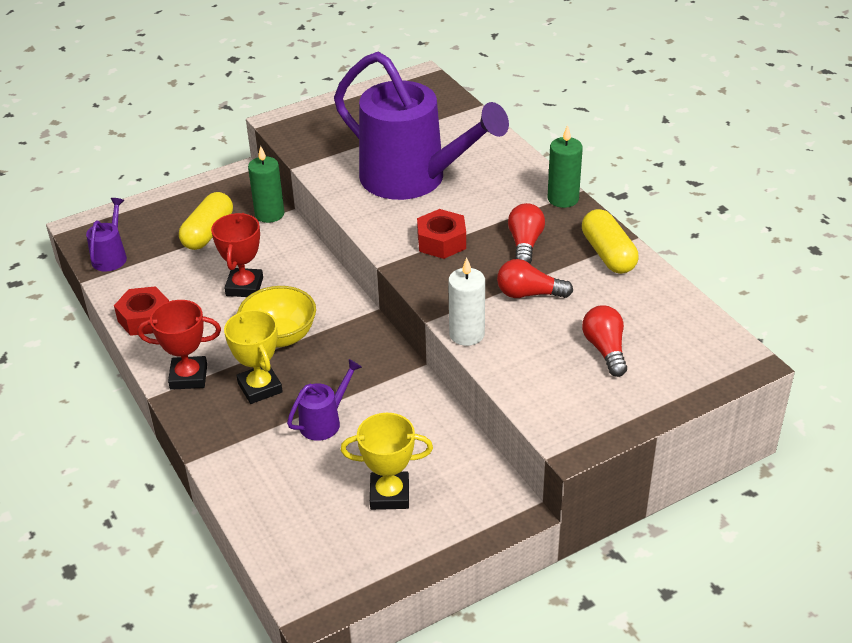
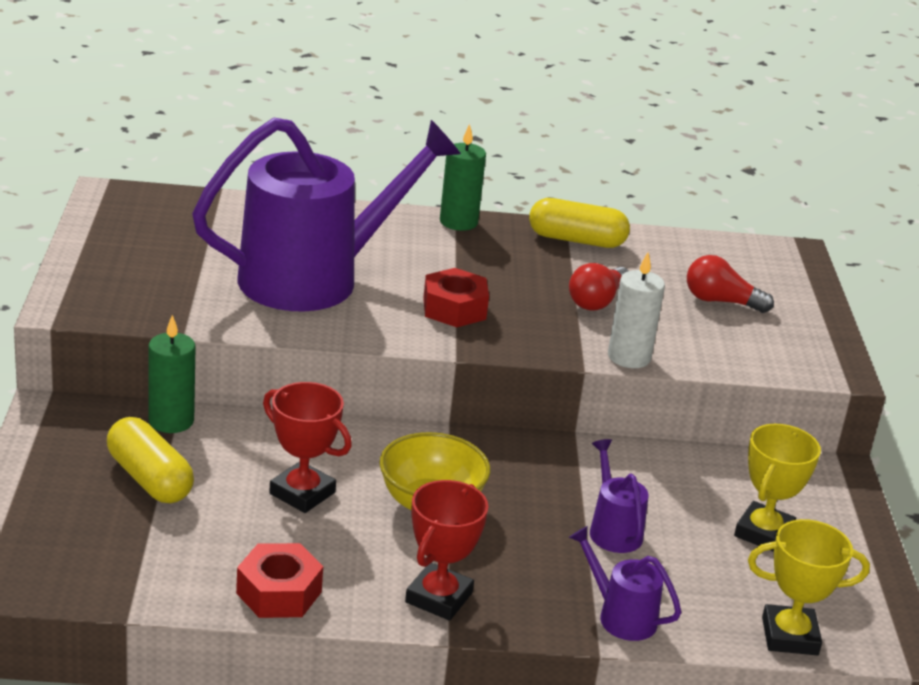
camera: 65 degrees left, 10 degrees down
(111, 256) = (99, 575): purple watering can -> purple watering can (620, 616)
(260, 387) = (512, 552): yellow trophy -> yellow trophy (789, 636)
(525, 244) = (512, 270): red light bulb -> none

